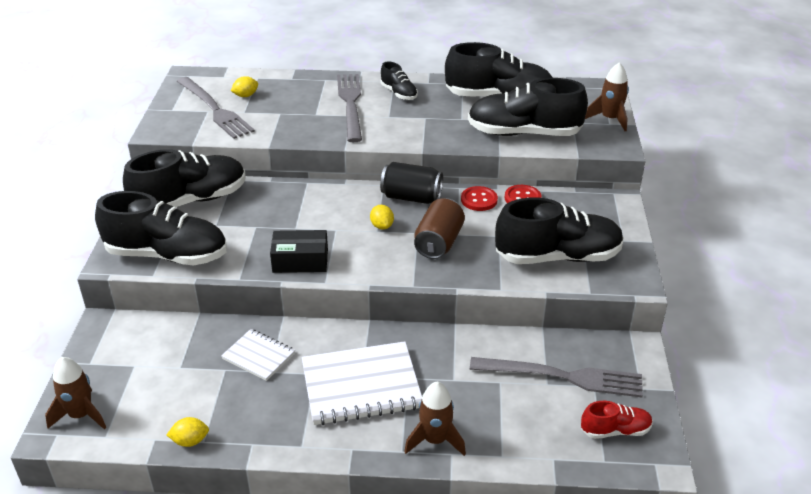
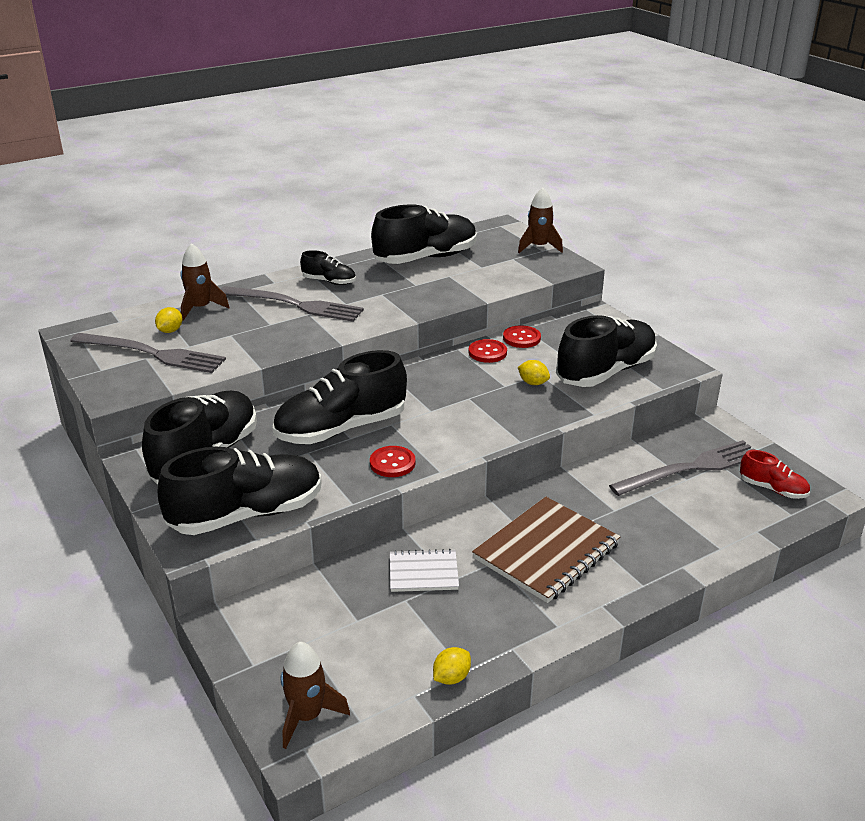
camera: 35 degrees left, 5 degrees down
(300, 261) = (392, 463): black box -> red button
(351, 104) = (294, 305): grey fork -> grey fork turned 150 degrees clockwise
(361, 386) = (546, 552): white notebook -> brown notebook
(382, 226) = (430, 405): yellow lemon -> yellow lemon (533, 383)
(411, 197) = (426, 372): black can -> none
(435, 440) = (658, 563): brown rocket -> brown rocket (200, 308)
(439, 242) = (497, 398): brown can -> none
(524, 133) = (484, 279): black shoe -> black shoe (341, 429)
(615, 430) = (772, 489): red shoe -> red shoe turned 75 degrees clockwise

